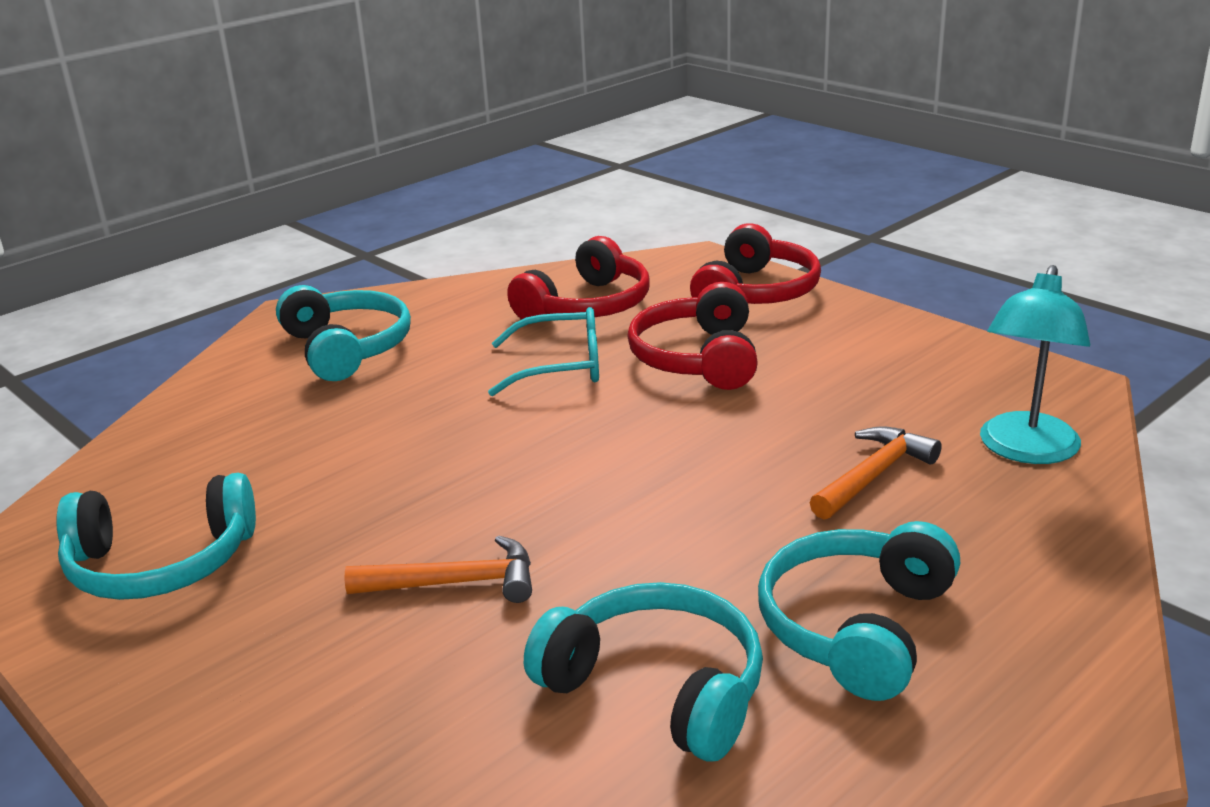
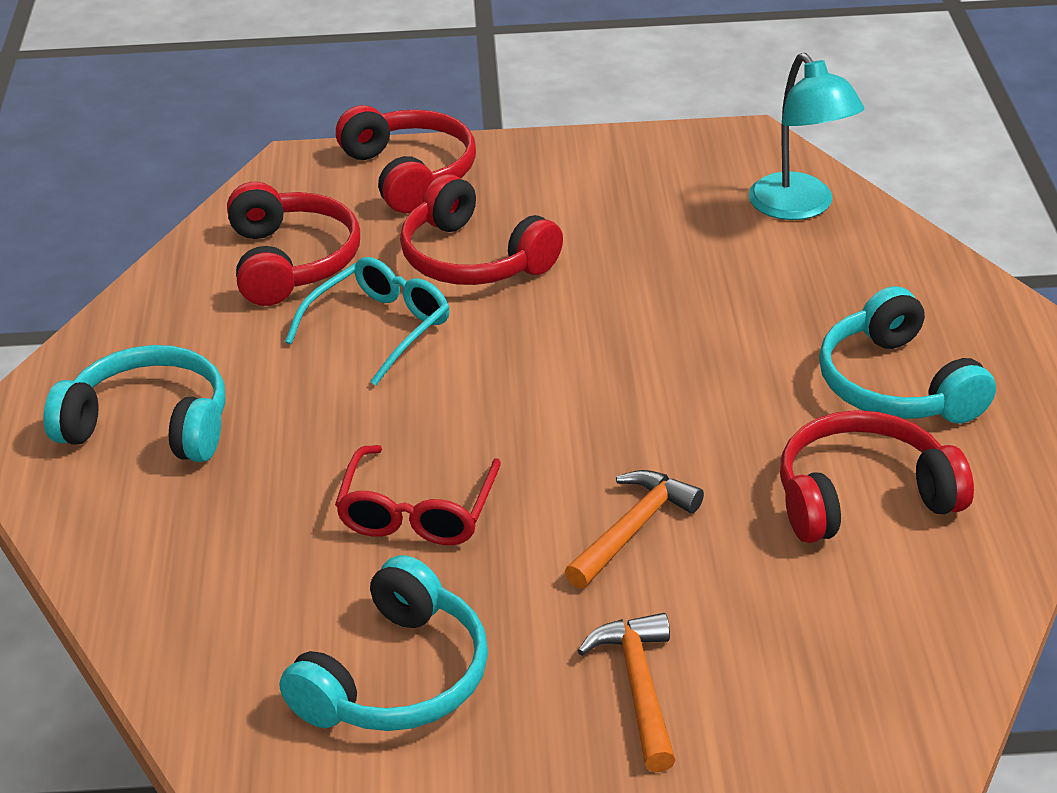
camera: 50 degrees left, 10 degrees up
(367, 480) = (418, 511): none -> red glasses
(657, 687) = (862, 496): turquoise headphones -> red headphones
(873, 475) = (746, 280): orange hammer -> orange hammer (639, 688)

